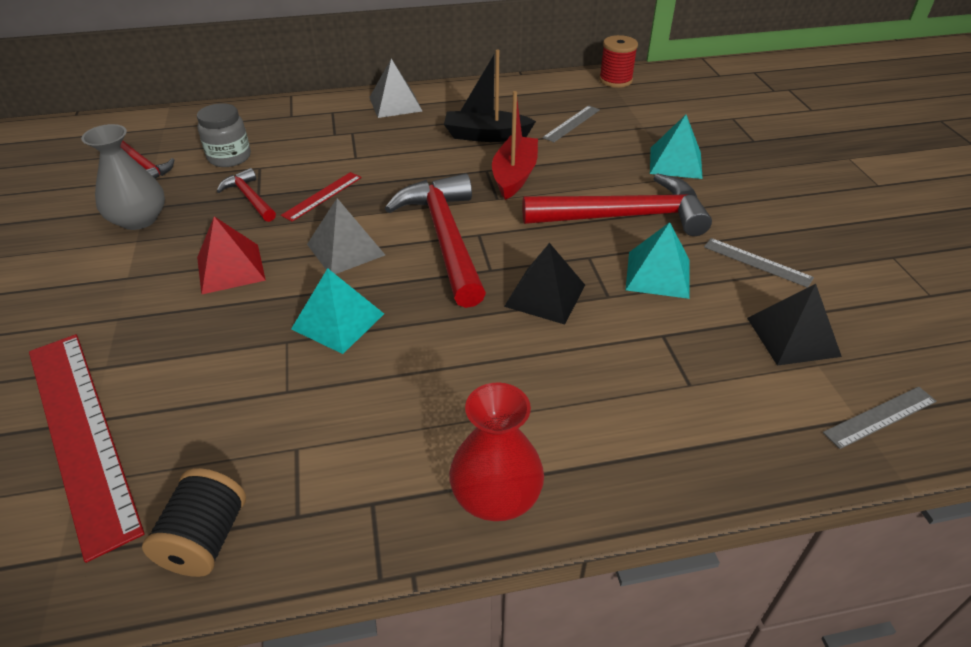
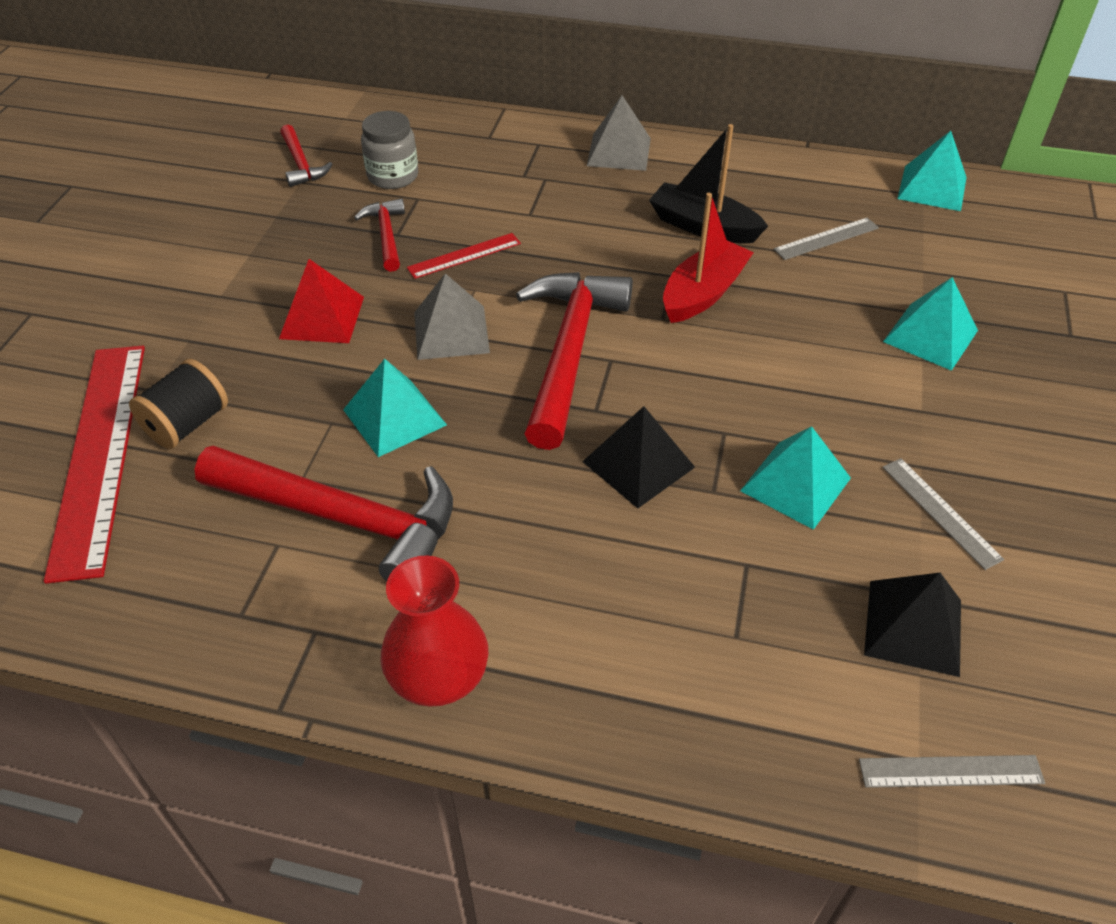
camera: 25 degrees right, 5 degrees up
(139, 219) = (264, 229): grey vase -> none
(205, 539) = (150, 604): black spool -> black spool (187, 424)
(615, 80) = (932, 188): red spool -> turquoise pyramid
(624, 216) = (806, 392): red hammer -> red hammer (343, 518)

